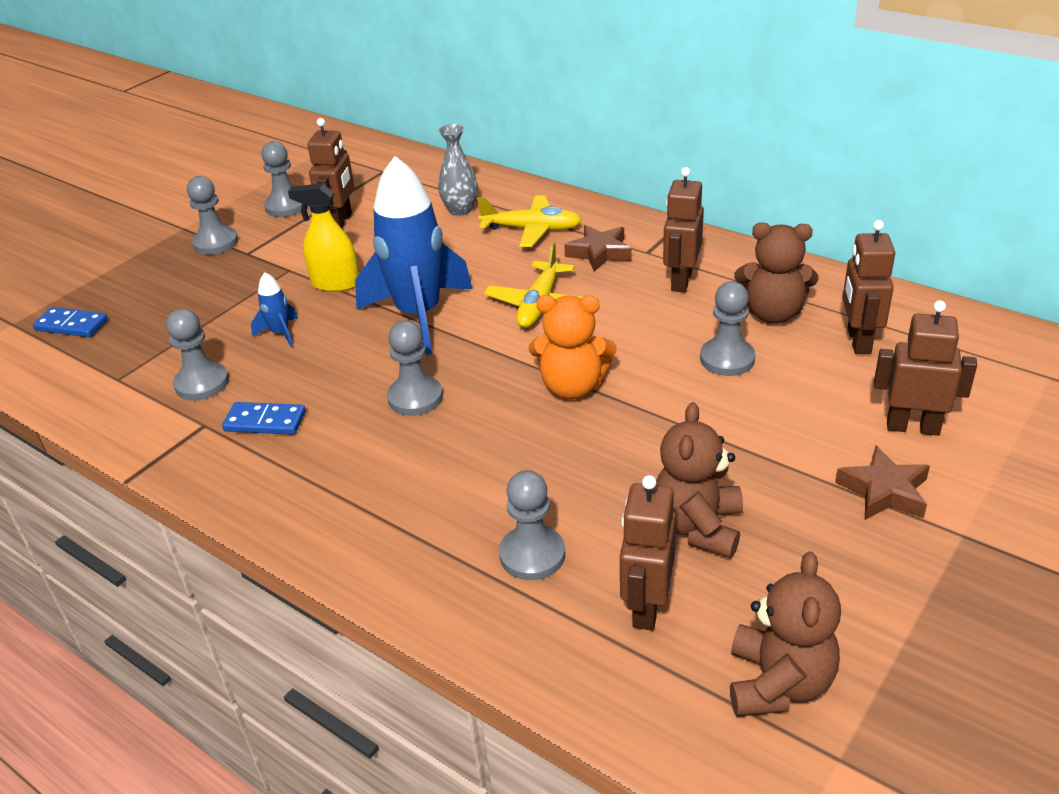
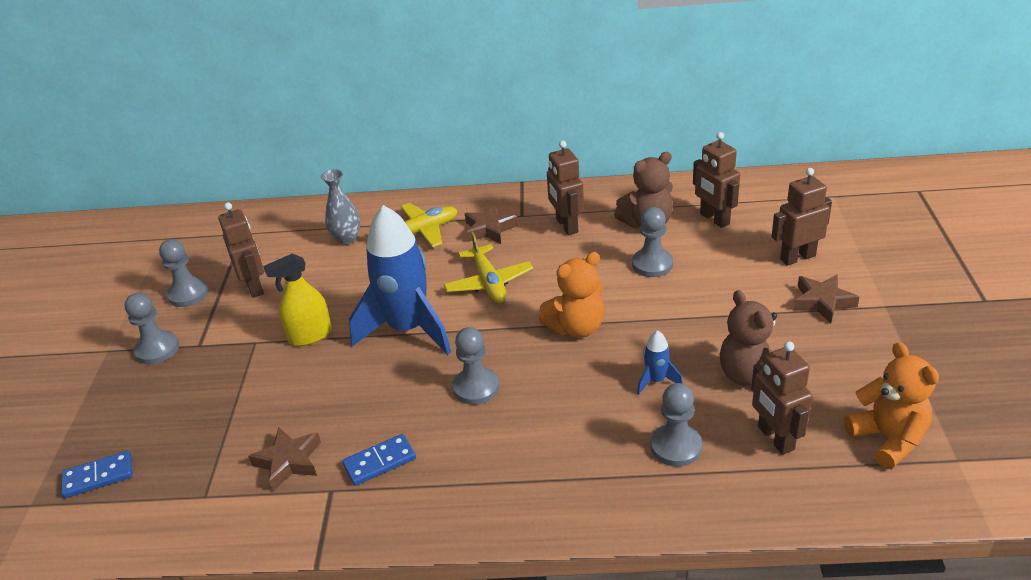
camera: 35 degrees left, 0 degrees up
(202, 383) = (289, 461): grey pawn -> brown star
(280, 333) = (309, 393): blue rocket -> blue rocket (656, 381)
(778, 683) = (888, 439): brown teddy bear -> orange teddy bear

